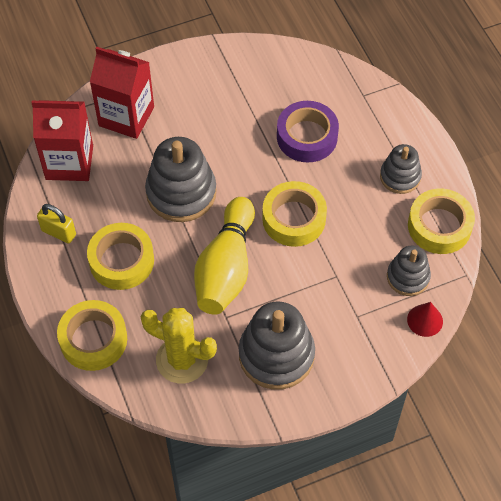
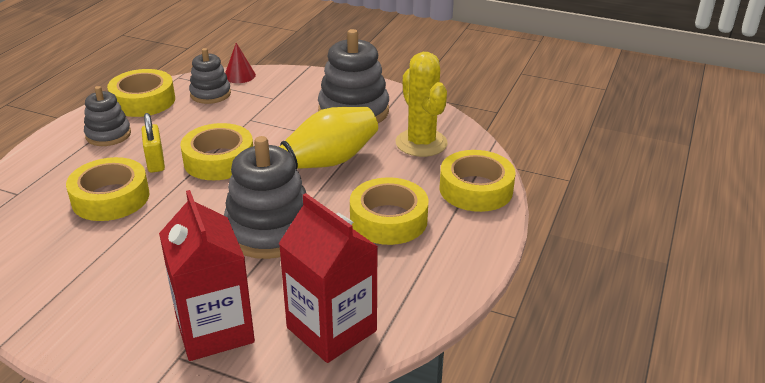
camera: 135 degrees left, 25 degrees down
(58, 232) = (419, 276): yellow padlock -> yellow padlock (155, 162)
(307, 137) = (110, 198): purple tape -> yellow tape

